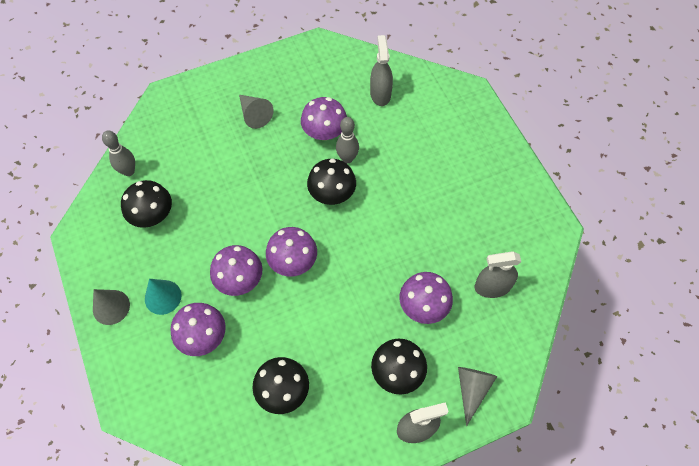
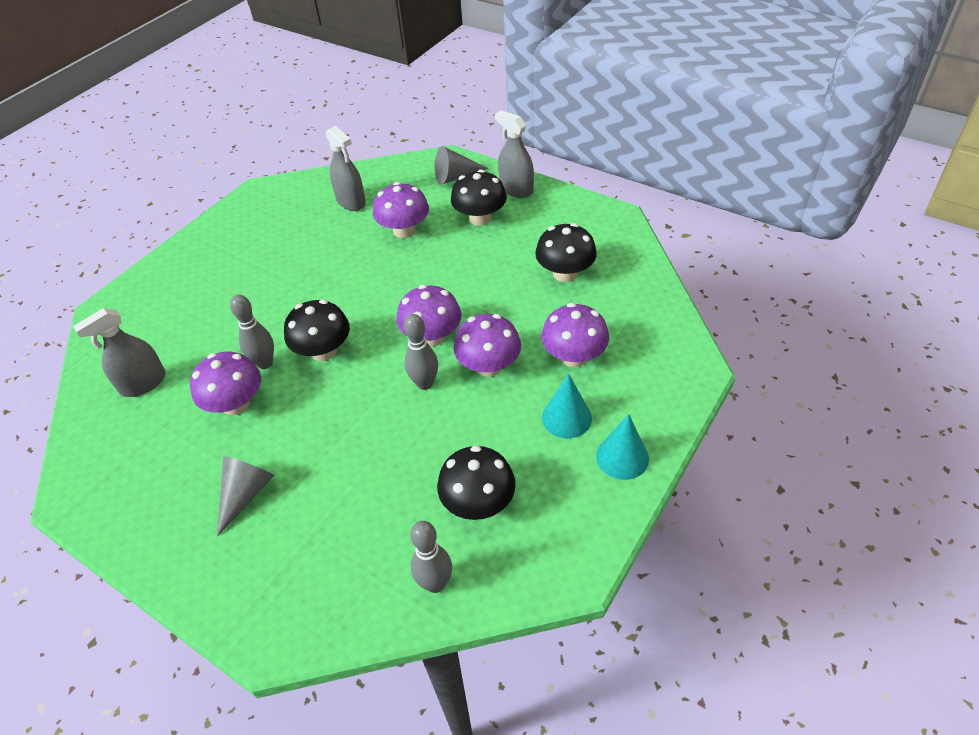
camera: 120 degrees left, 15 degrees down
(111, 307) = (622, 457): grey cone -> turquoise cone
(256, 235) = (425, 383): none -> grey bowling pin

